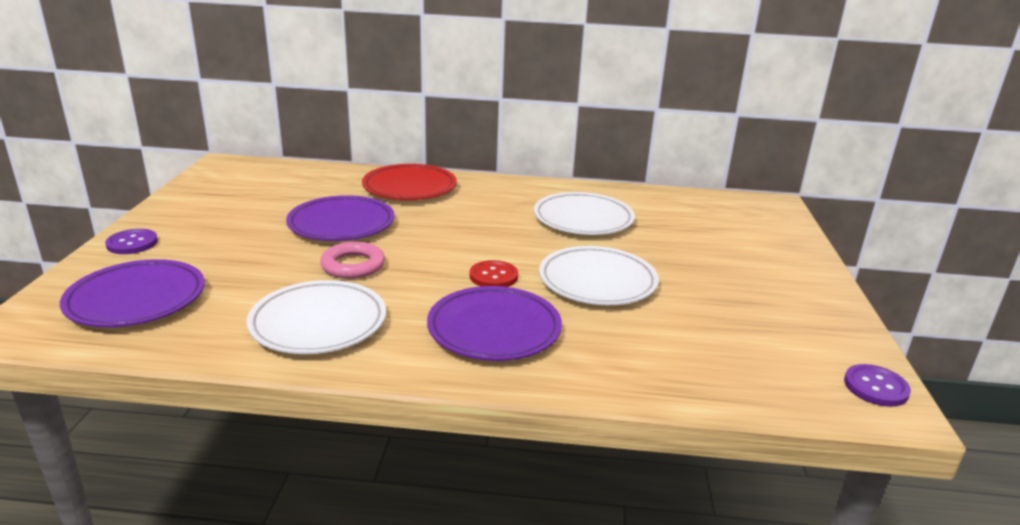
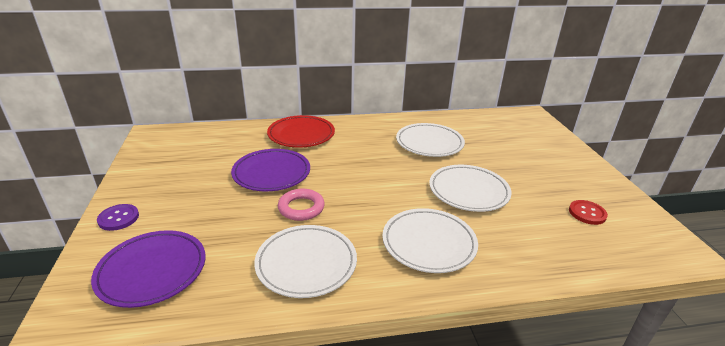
camera: 15 degrees left, 5 degrees up
(493, 276) = (402, 199): red button -> red button (587, 213)
(494, 329) = (429, 243): purple plate -> white plate
(875, 387) = (671, 240): purple button -> none

